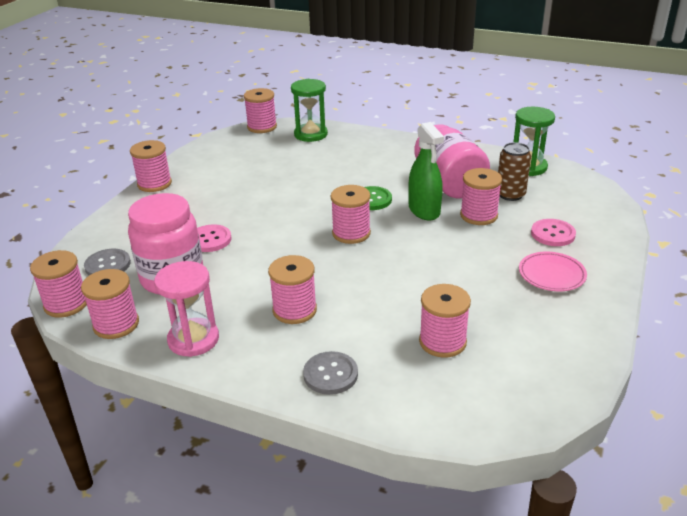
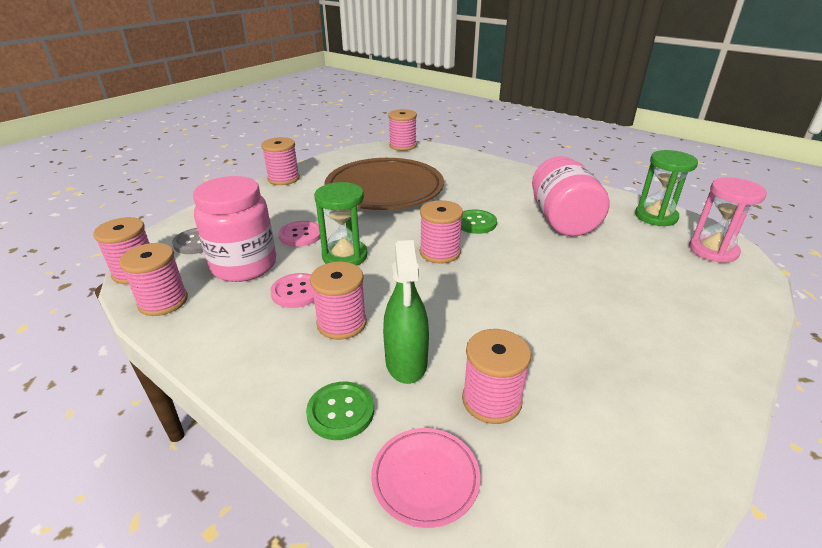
camera: 15 degrees right, 0 degrees up
(193, 339) = (223, 334): pink hourglass -> pink hourglass (713, 250)
(268, 180) = (384, 190): none -> brown plate
(310, 134) = (443, 157): green hourglass -> green hourglass (345, 256)
(330, 374) = (340, 412): grey button -> green button
(424, 210) = (526, 242): green spray bottle -> green spray bottle (406, 362)
(478, 215) = (585, 257): pink spool -> none
(510, 195) = (628, 241): brown can -> none
(551, 275) = (656, 342): pink plate -> pink plate (425, 478)
(553, 234) = (668, 293): pink button -> pink button (297, 292)

